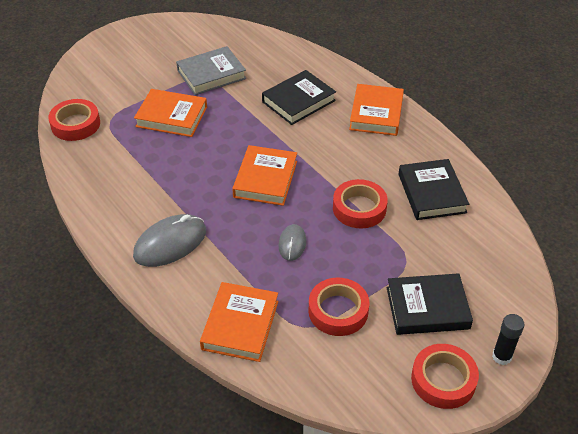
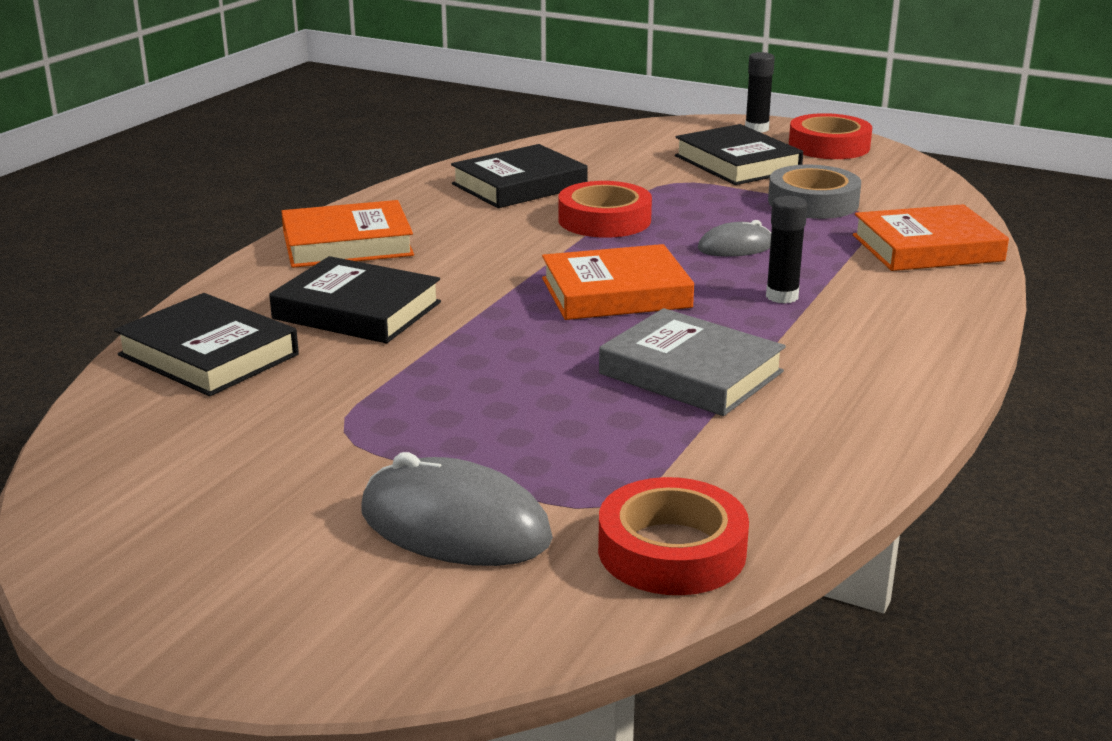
camera: 115 degrees left, 20 degrees down
(170, 243) = (863, 330): grey mouse -> grey mouse (455, 525)
(171, 117) = (522, 427): orange book -> none
(211, 74) = (319, 423): grey book -> grey book (690, 373)
(223, 233) = (782, 296): none -> black glue stick
(283, 60) = (209, 355): none -> black book
(338, 311) = (813, 202): red tape -> grey tape

